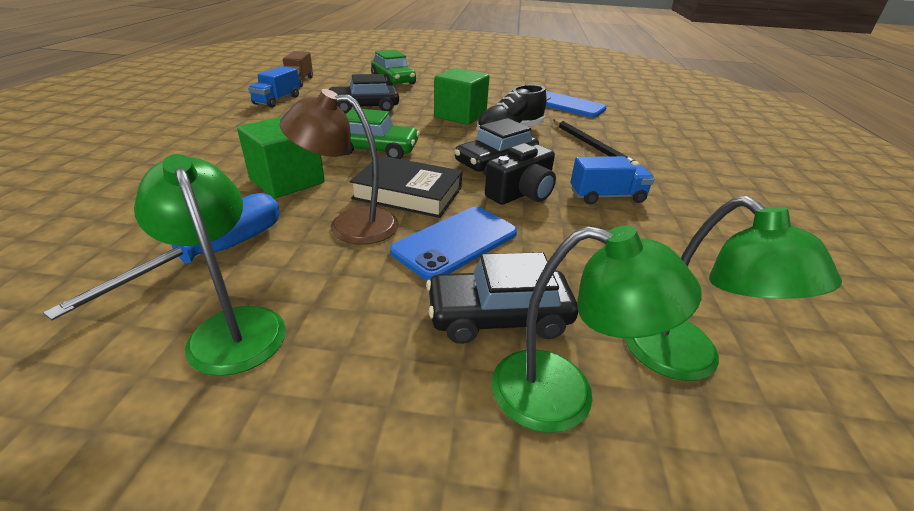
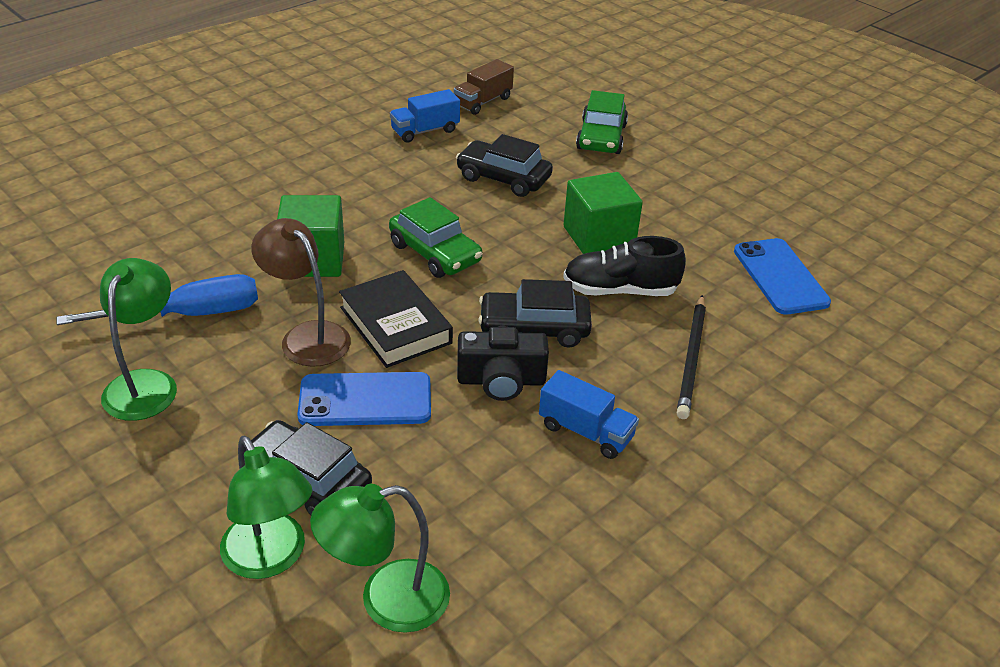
camera: 40 degrees right, 5 degrees up
(686, 360) = (386, 600): green lamp -> green lamp turned 60 degrees clockwise

